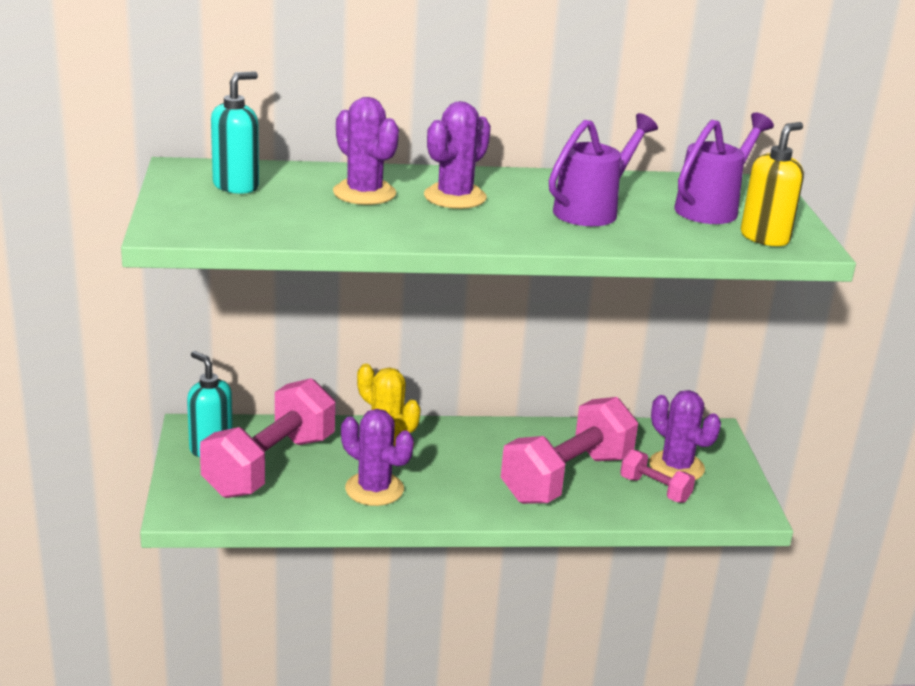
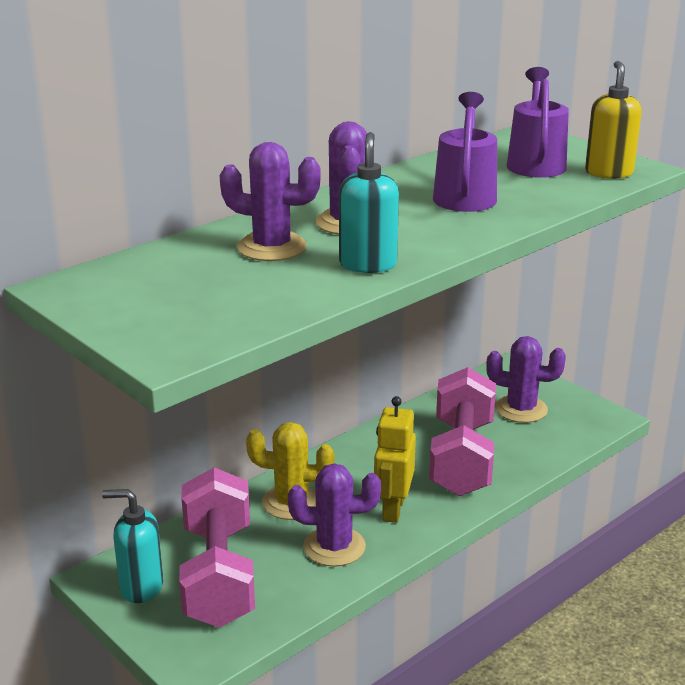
camera: 35 degrees left, 0 degrees up
(236, 186) = (147, 285): turquoise soap dispenser -> turquoise soap dispenser (368, 264)
(455, 486) = (392, 509): none -> yellow robot
(655, 489) = (530, 434): pink dumbbell -> none

